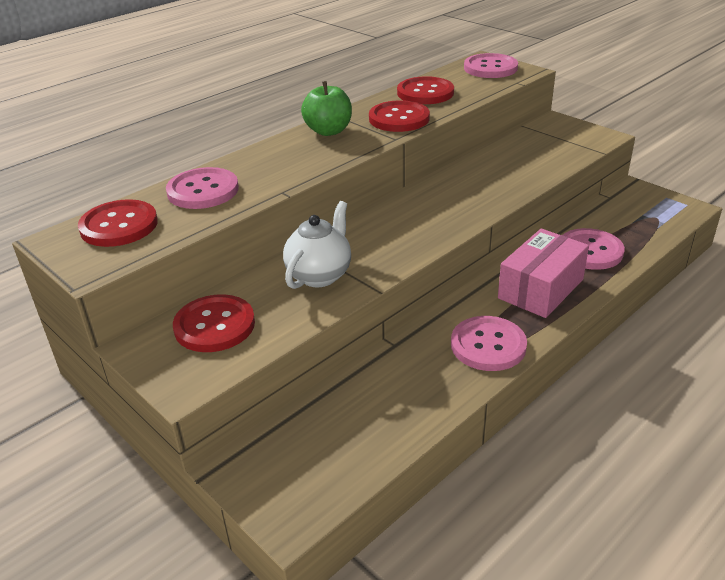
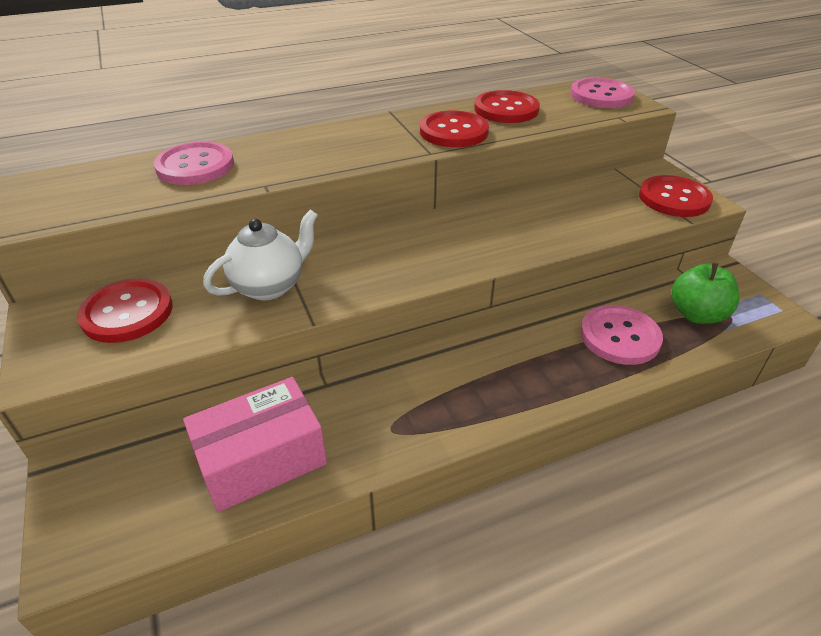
camera: 20 degrees right, 5 degrees up
(119, 226) = (89, 184): red button -> red button (674, 198)
(328, 131) = (370, 130): green apple -> green apple (696, 314)
(488, 345) = (422, 419): pink button -> none
(541, 289) = (530, 367): pink box -> pink box (262, 460)

